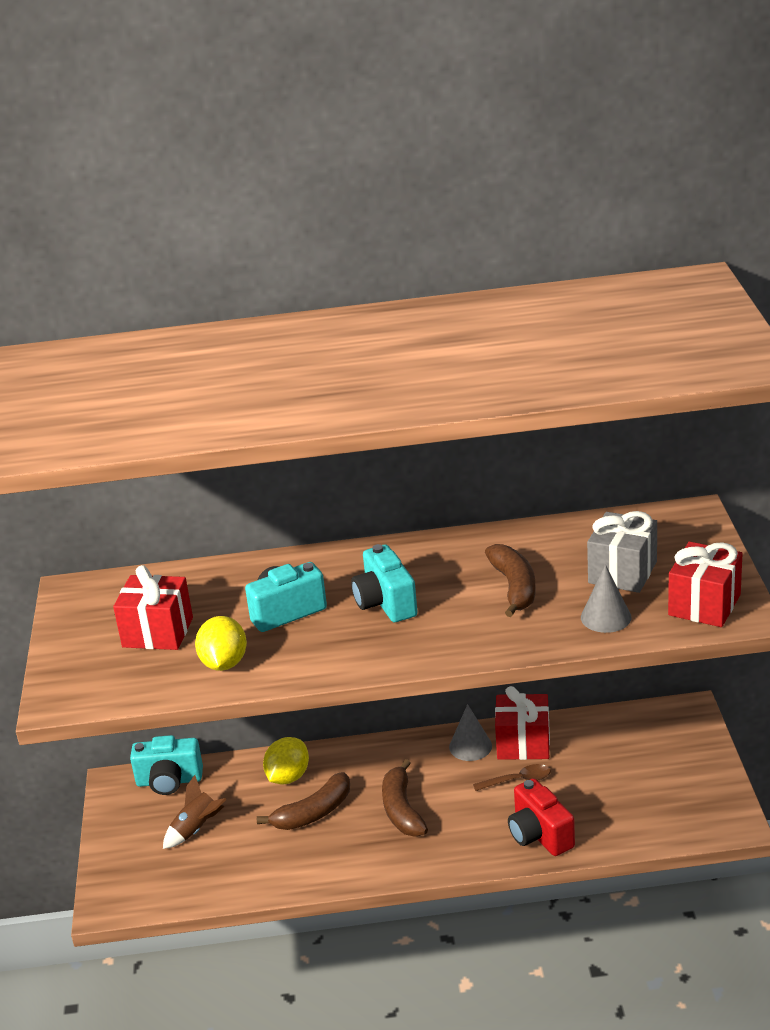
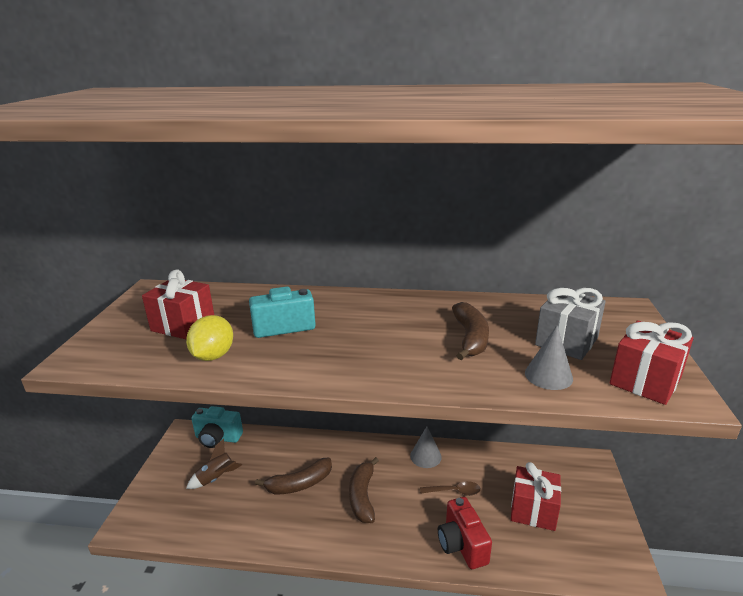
camera: 10 degrees right, 5 degrees down
(288, 777) = (294, 452): yellow lemon -> none
(385, 603) = (362, 333): turquoise camera -> none
(523, 743) = (464, 462): red gift -> red gift (533, 510)

